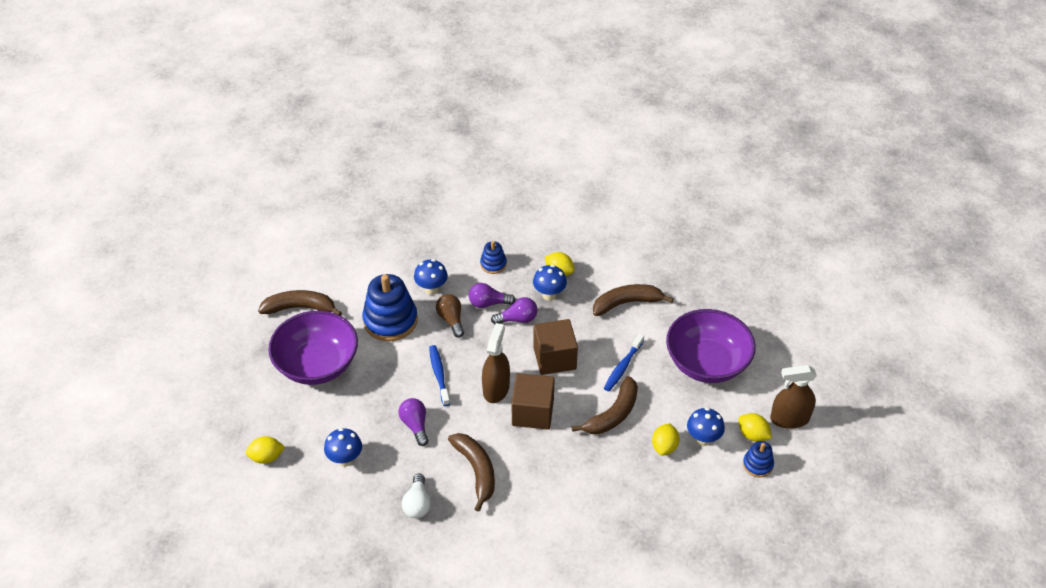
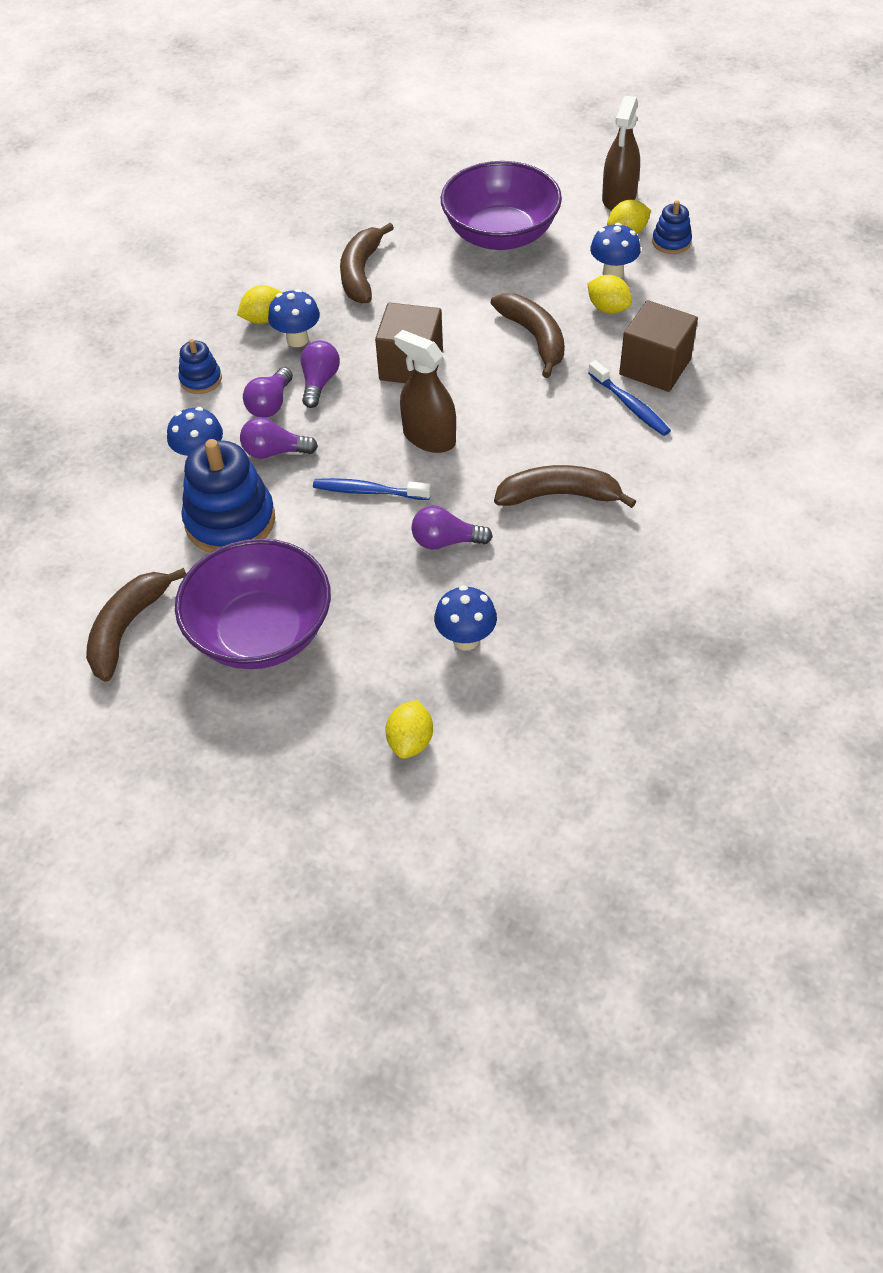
camera: 65 degrees left, 5 degrees up
(417, 504) = (585, 573): white light bulb -> none
(451, 320) = (274, 452): brown light bulb -> purple light bulb
(532, 412) = (490, 412): brown cube -> brown cube (655, 367)
(622, 367) = (463, 307): blue toothbrush -> blue toothbrush (630, 405)

